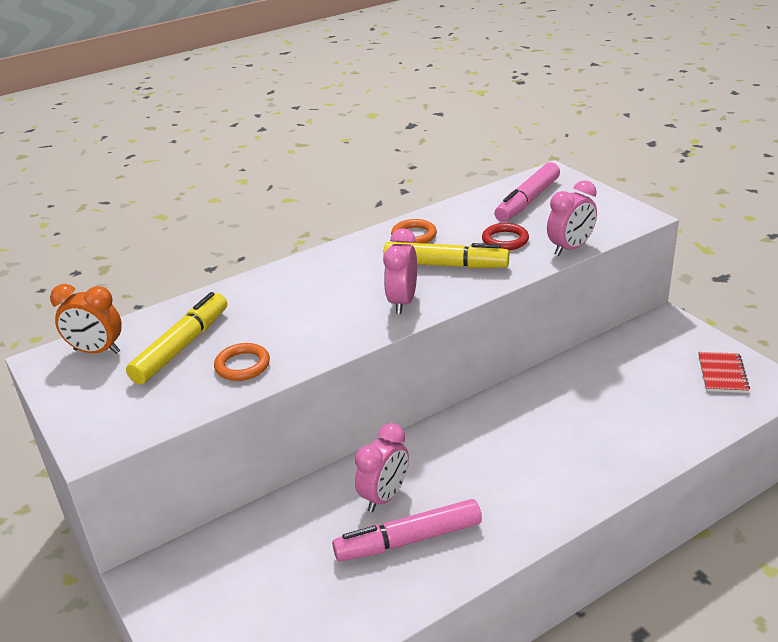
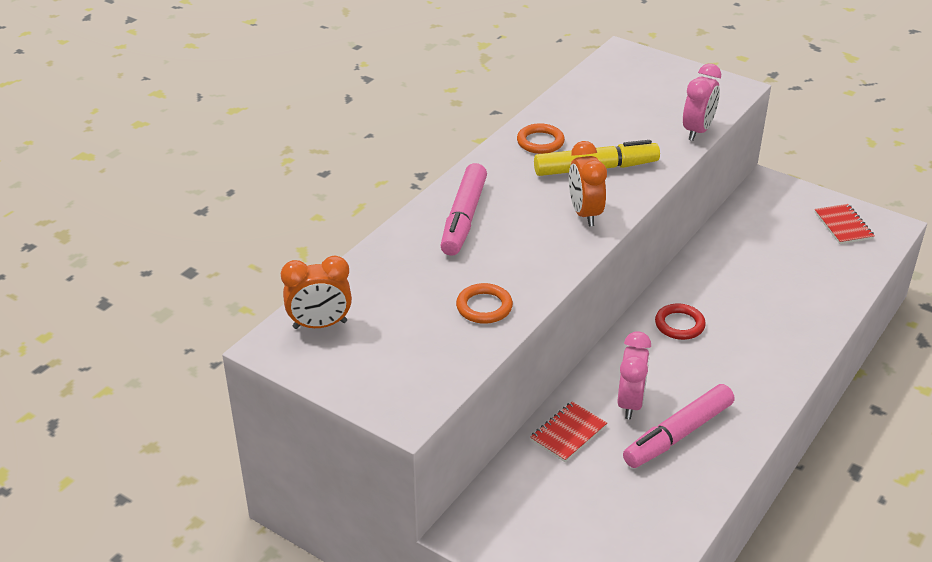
camera: 25 degrees left, 5 degrees up
(182, 346) = (406, 301): yellow marker -> none
(306, 510) = (568, 433): none -> red notebook
(402, 302) = (585, 214): pink clock -> orange clock
(505, 240) = (631, 132): red ring -> red ring (679, 325)
(527, 201) = (622, 86): pink marker -> pink marker (463, 218)

